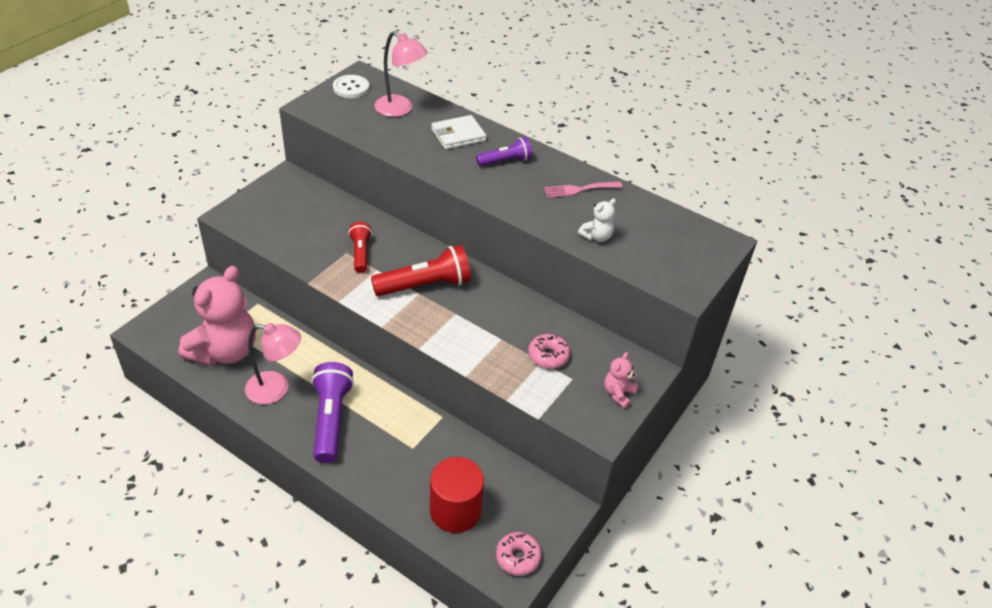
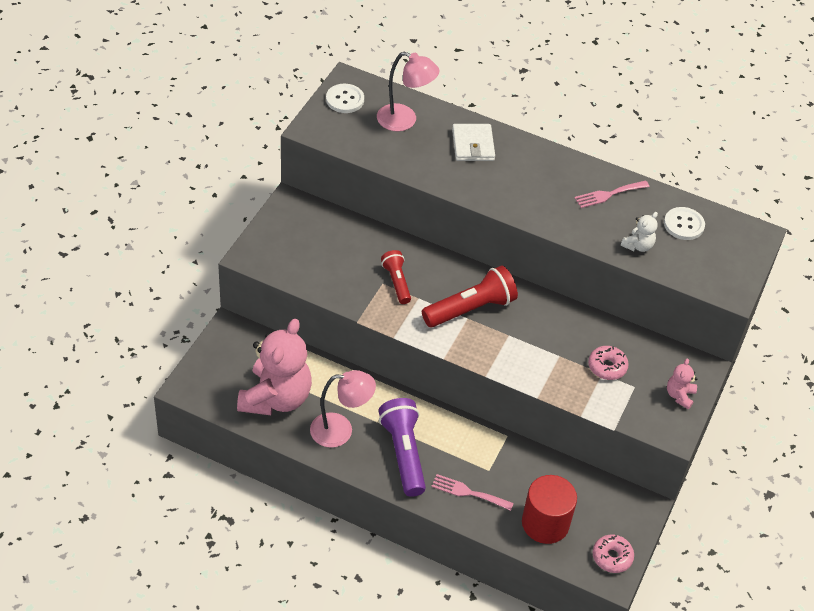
camera: 10 degrees left, 5 degrees up
(384, 467) = (468, 492): none -> pink fork
(458, 135) = (473, 145): white wallet -> white wallet turned 60 degrees counterclockwise
(505, 161) = (528, 170): purple flashlight -> none
(649, 224) = (683, 225): none -> white button

